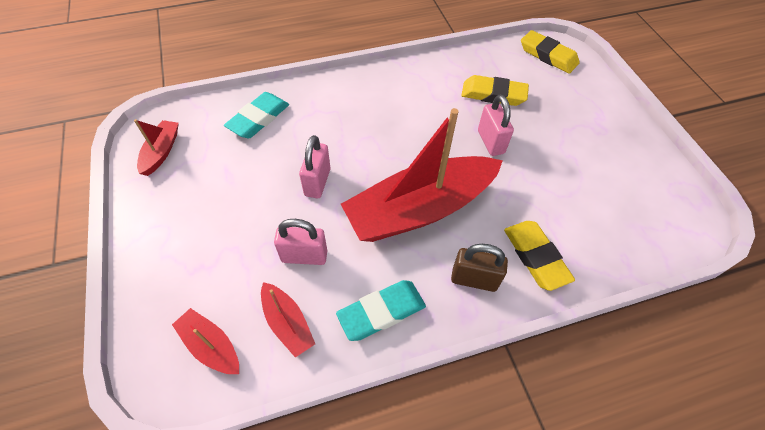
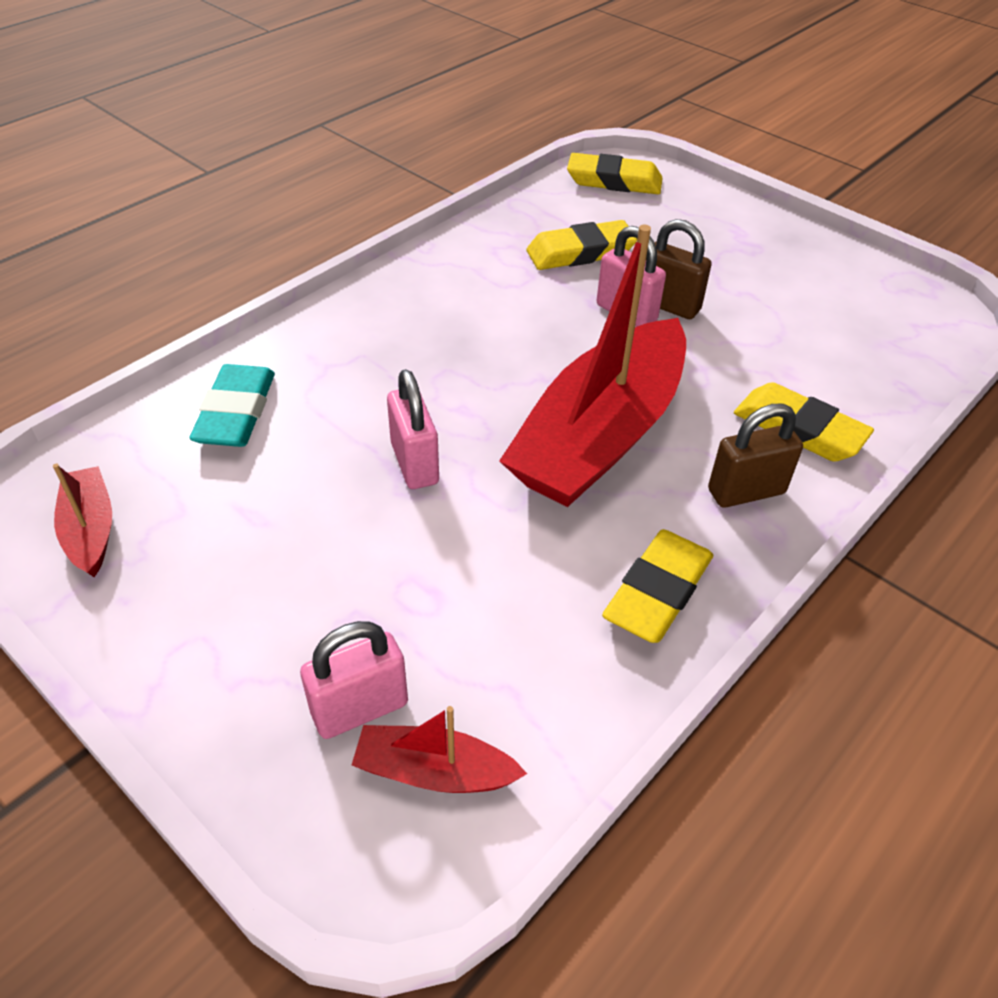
camera: 30 degrees left, 10 degrees down
(287, 323) = (532, 676): red boat -> none
(304, 256) = (480, 572): pink padlock -> pink padlock (360, 708)
(381, 312) = (658, 592): turquoise eraser -> yellow eraser
(519, 147) = (668, 305): none -> brown padlock

